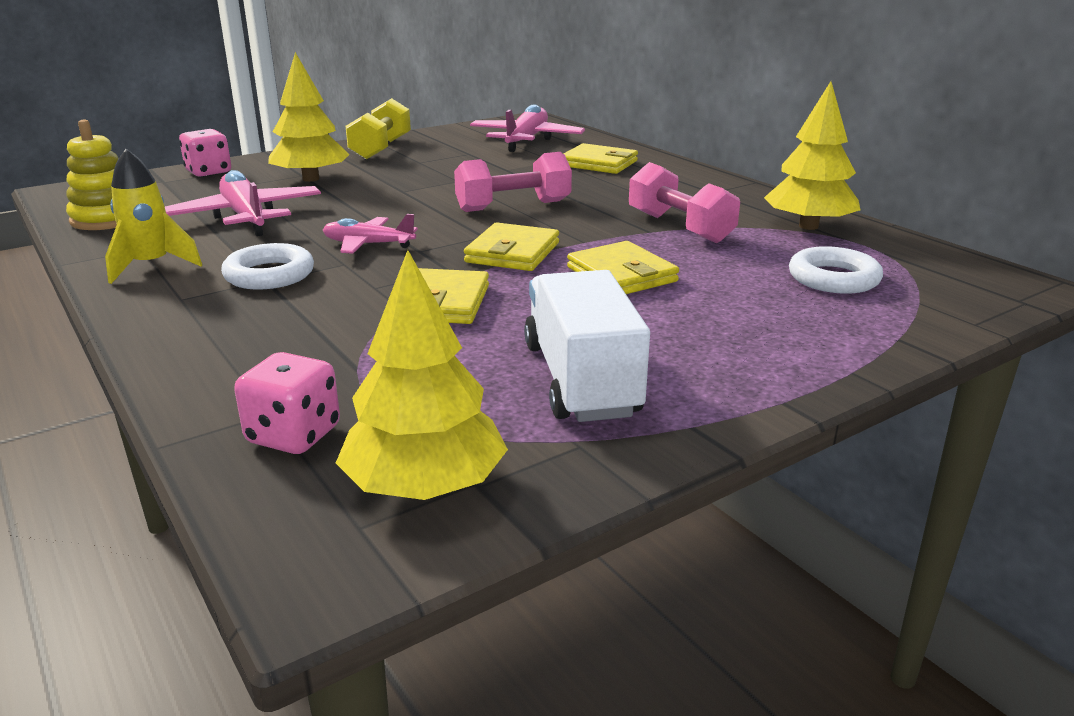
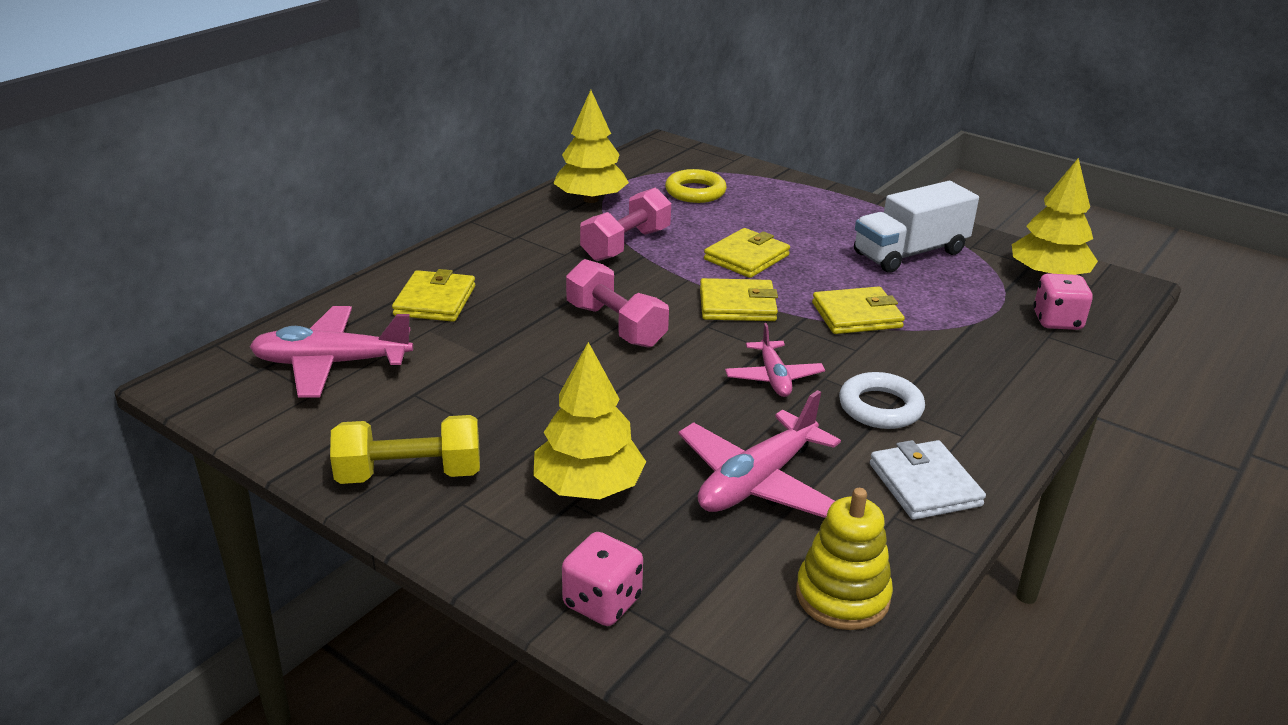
camera: 110 degrees left, 5 degrees up
(152, 266) = (924, 485): yellow rocket -> white wallet
(833, 278) = (695, 192): white ring -> yellow ring

